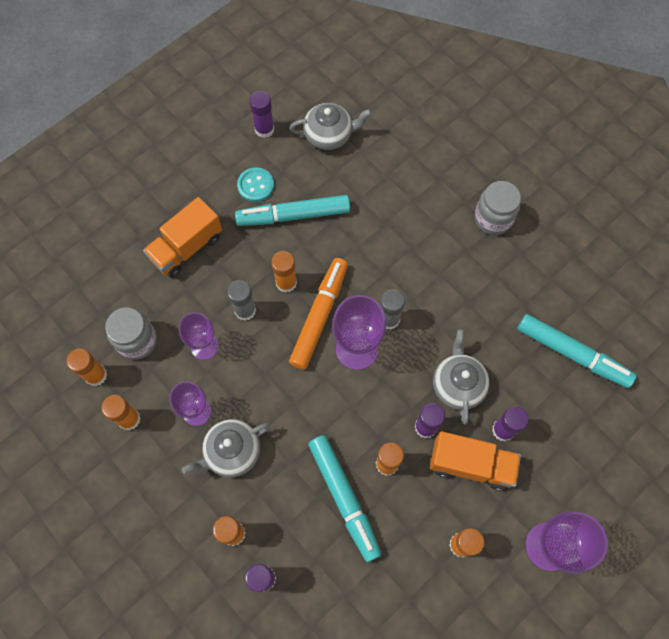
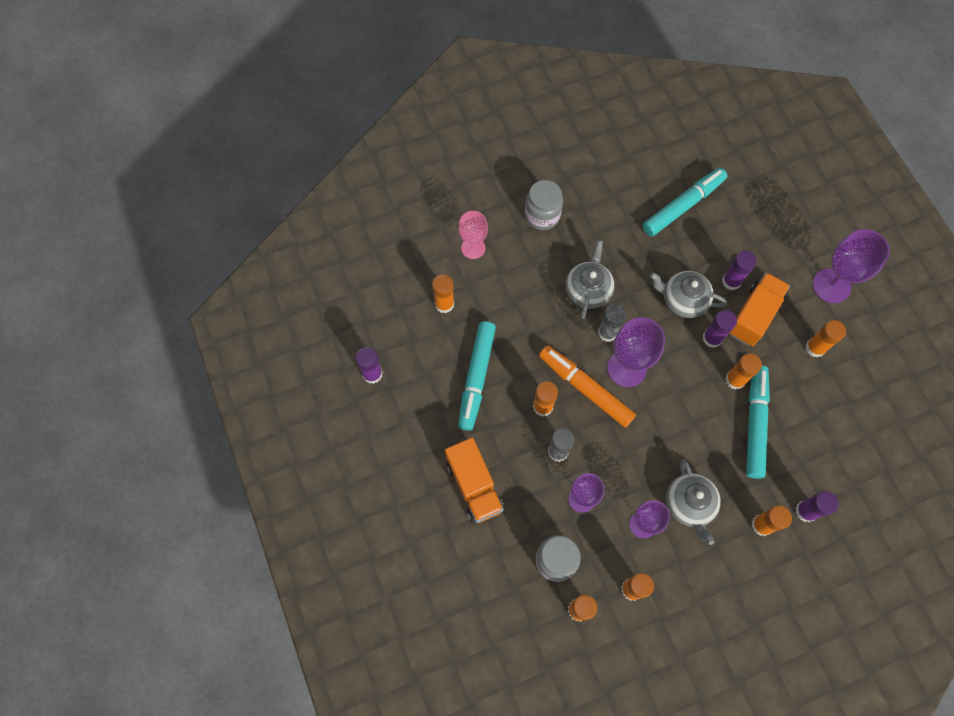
camera: 70 degrees left, 0 degrees up
(255, 185) = (431, 401): turquoise button -> none
(329, 135) = (403, 318): grey teapot -> grey teapot (588, 290)
(344, 498) = (755, 424): turquoise marker -> turquoise marker turned 75 degrees counterclockwise
(357, 164) = (444, 304): none -> orange glue stick
(428, 168) = (473, 248): none -> pink goblet

